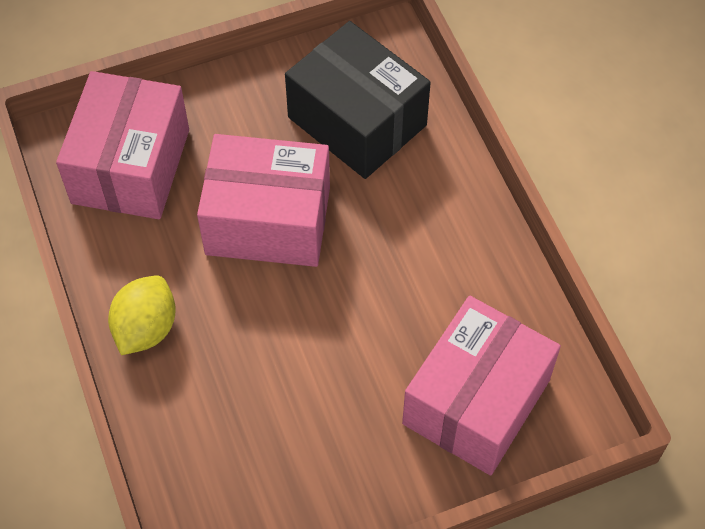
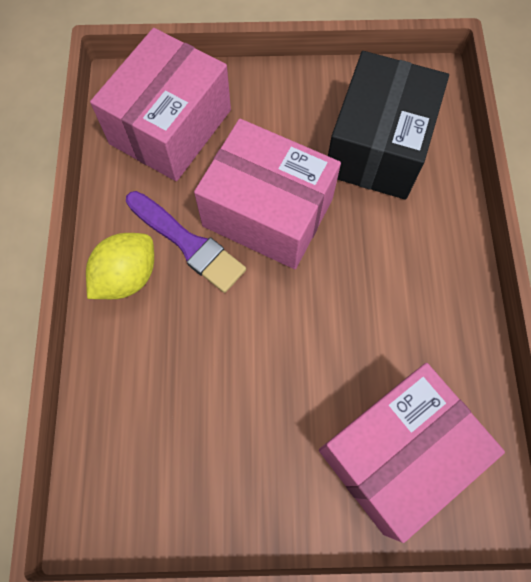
camera: 20 degrees right, 10 degrees up
(197, 276) = (188, 243): none -> purple brush
(357, 121) = (377, 146): black box -> black box turned 45 degrees clockwise

